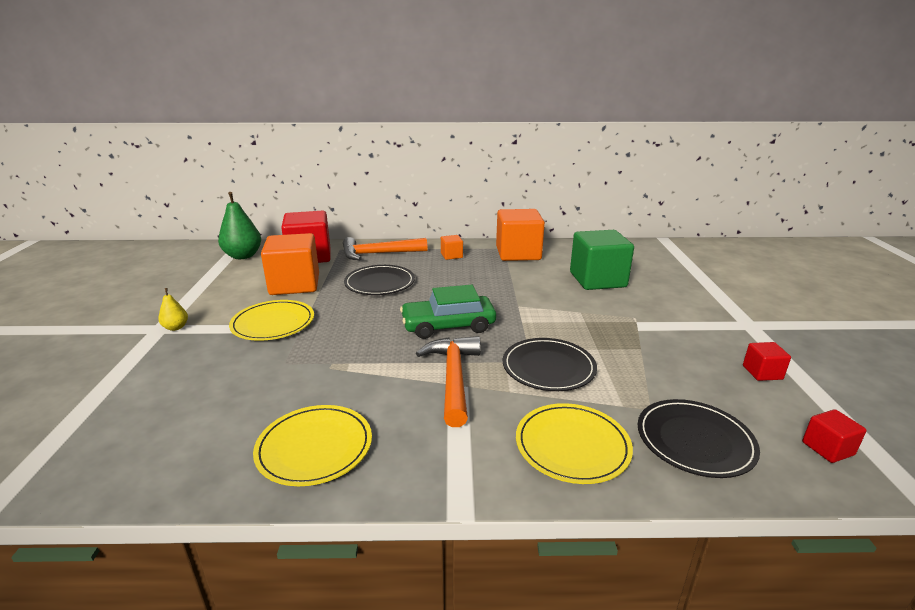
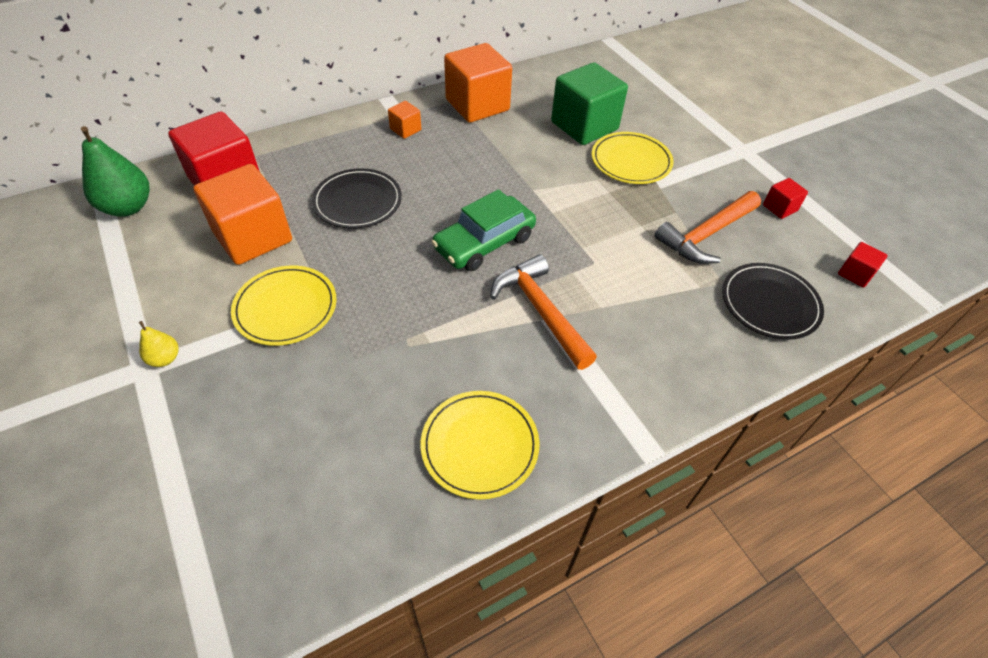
camera: 30 degrees left, 25 degrees up
(379, 254) = (314, 151): orange hammer -> orange hammer (706, 234)
(548, 367) = (615, 265): black plate -> none
(572, 445) = (688, 347): yellow plate -> yellow plate (631, 161)

